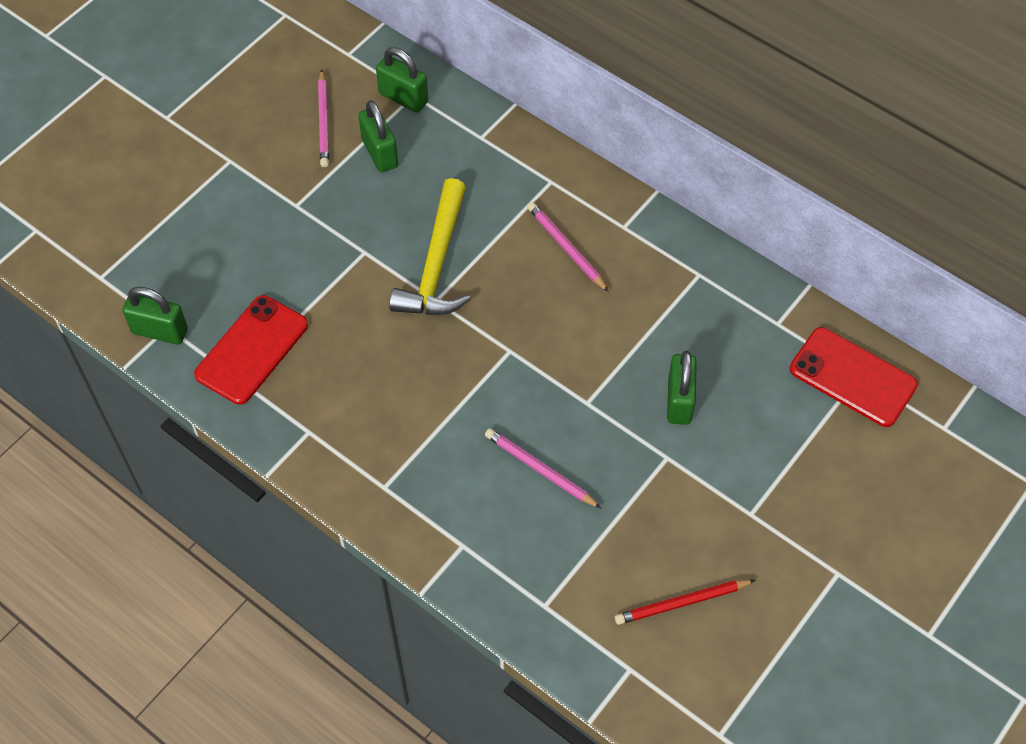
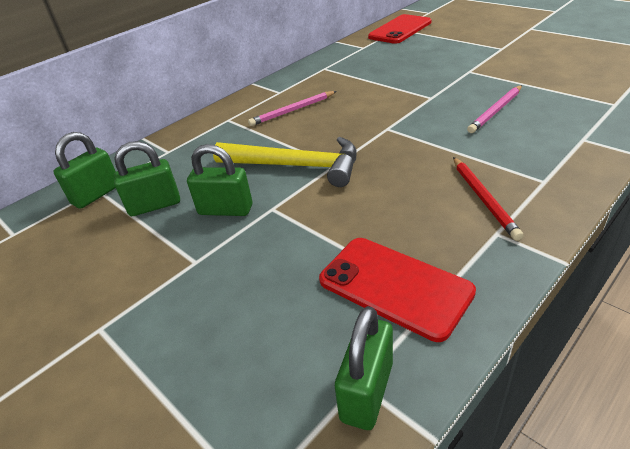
camera: 80 degrees left, 20 degrees down
(323, 121) = (90, 247): pink pencil -> none
(679, 401) = (424, 69): green padlock -> green padlock (225, 210)
(682, 603) = (578, 62): red pencil -> red pencil (483, 199)

